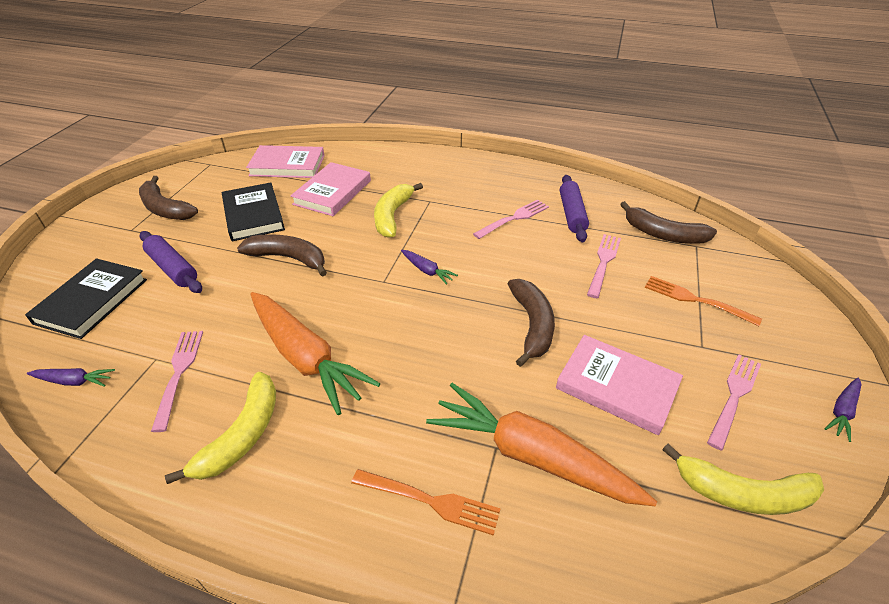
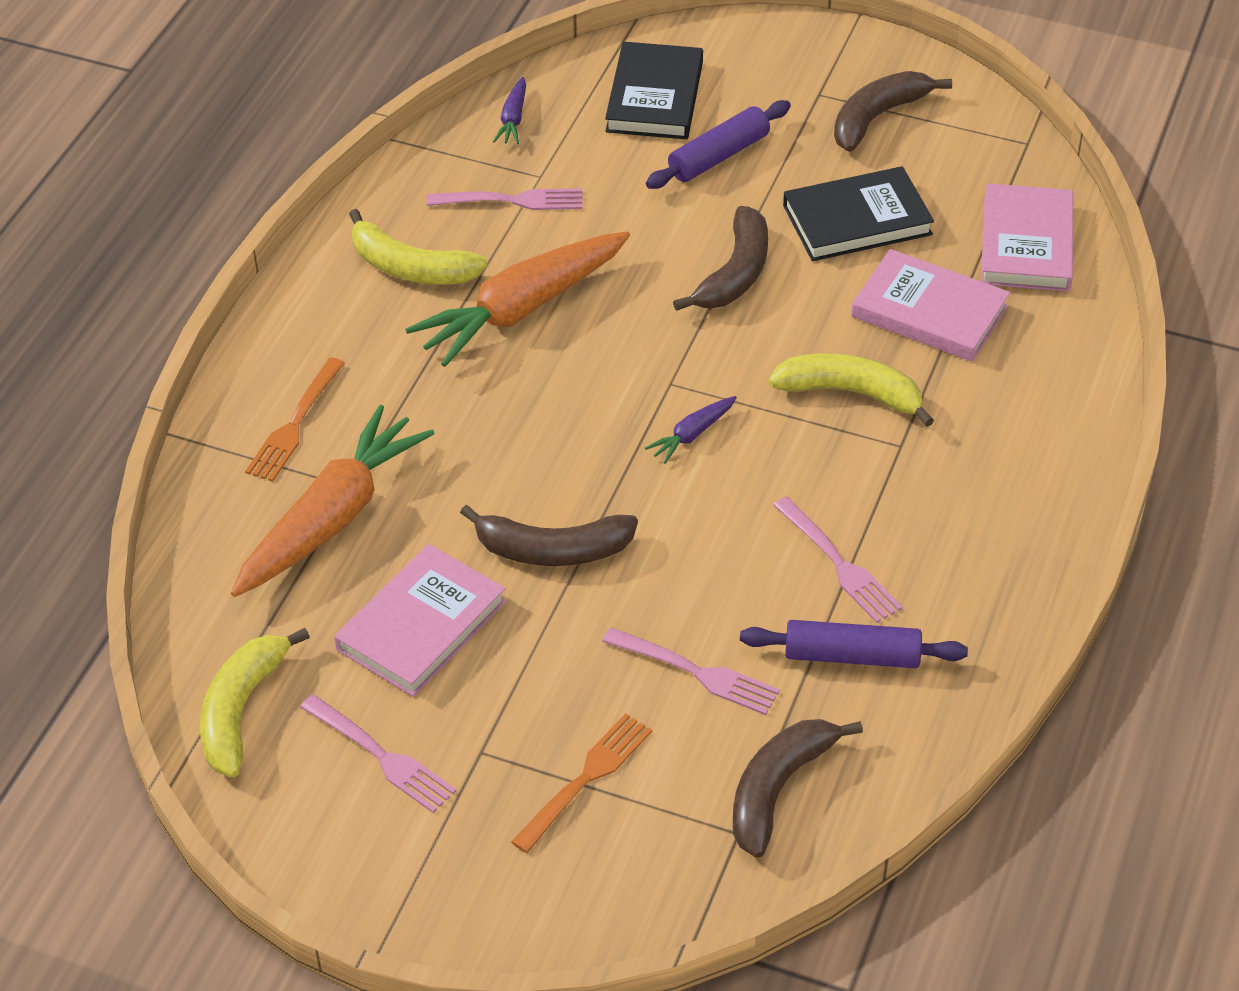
camera: 95 degrees right, 5 degrees up
(92, 301) = (654, 97): black book -> black book turned 75 degrees clockwise
(842, 411) = (333, 878): purple carrot -> none

